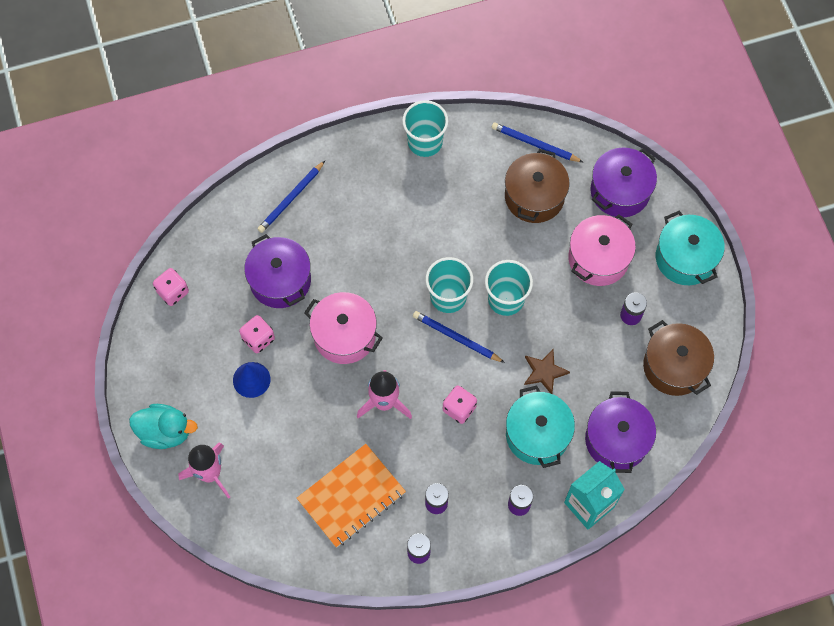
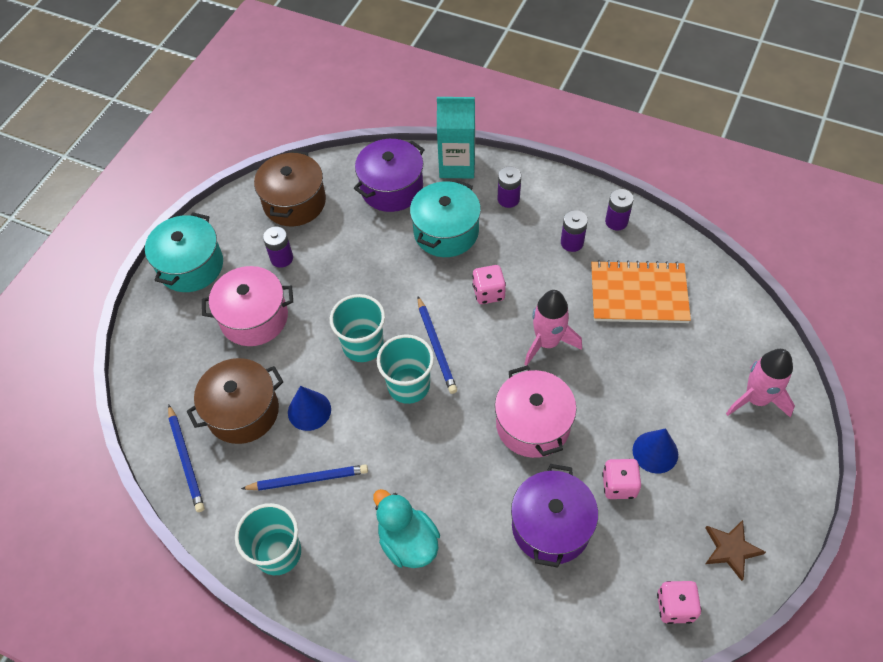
camera: 135 degrees left, 10 degrees down
(165, 432) = (777, 467): turquoise duck -> turquoise duck (408, 542)
(291, 198) = (466, 607): blue pencil -> blue pencil (308, 479)
(494, 230) = (309, 410): none -> blue cone
(544, 372) = (393, 269): brown star -> brown star (731, 549)
(620, 191) = (171, 357): purple pot -> none

